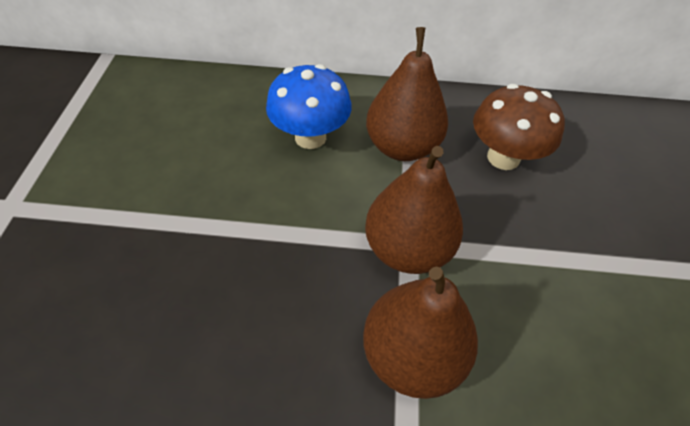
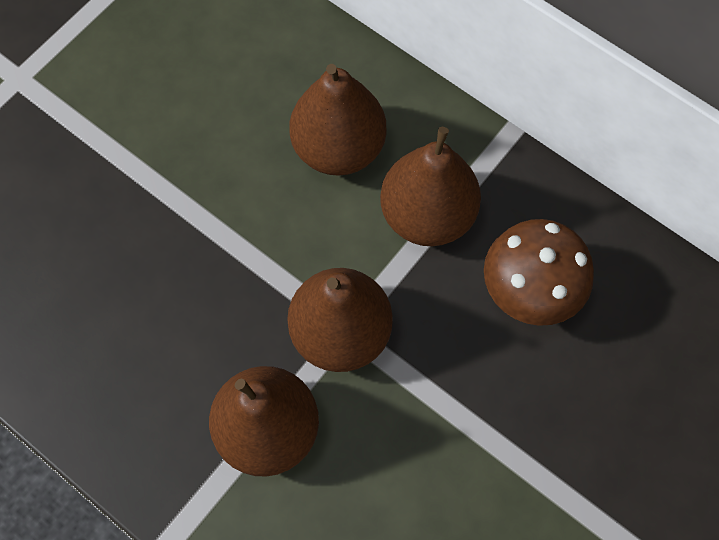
camera: 35 degrees right, 15 degrees up
(310, 137) = (338, 148): blue mushroom -> brown pear

